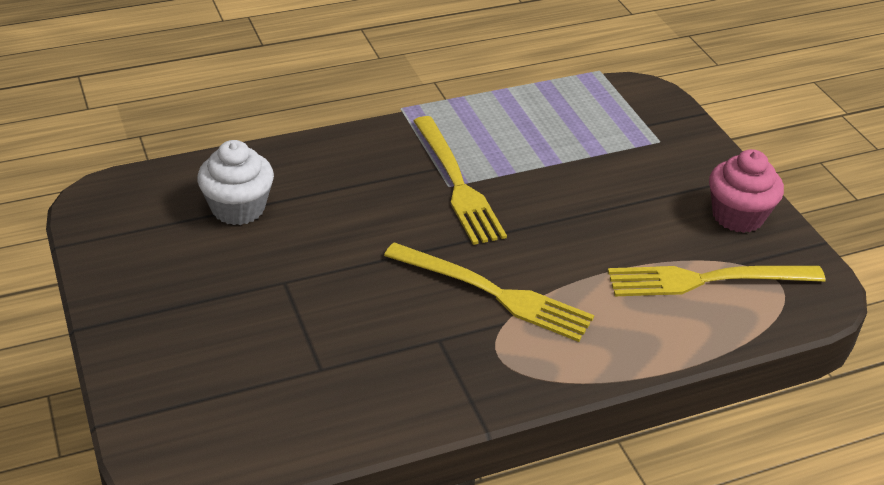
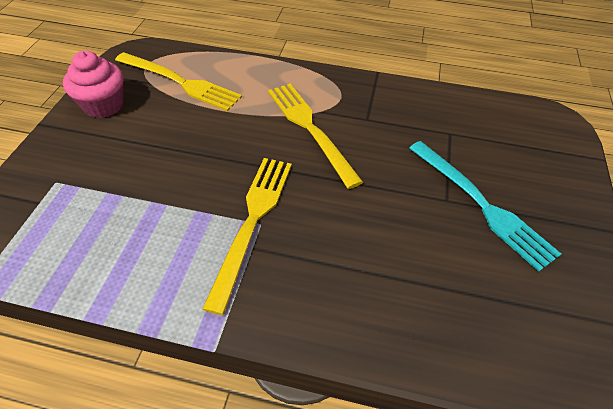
camera: 145 degrees left, 10 degrees up
(238, 208) = (457, 290): white cupcake -> none
(244, 292) = (481, 205): none -> turquoise fork

